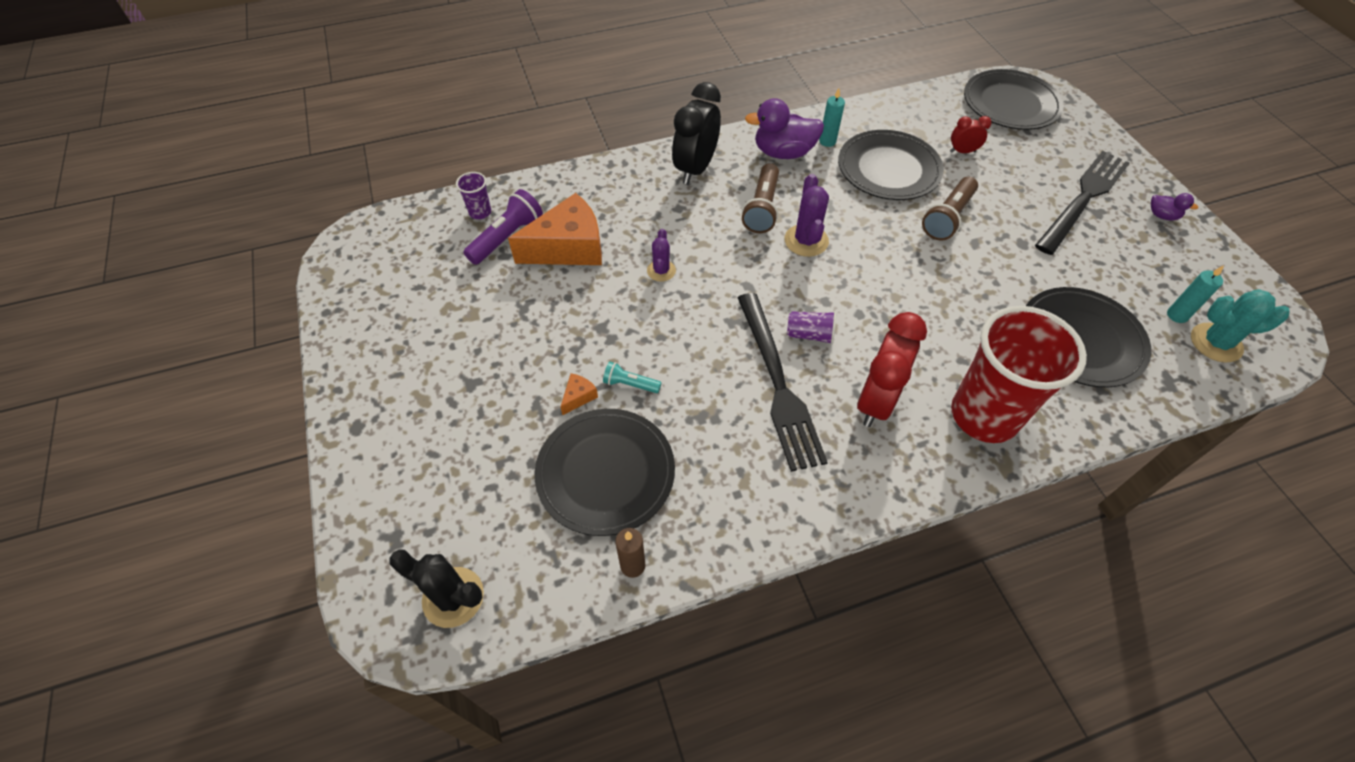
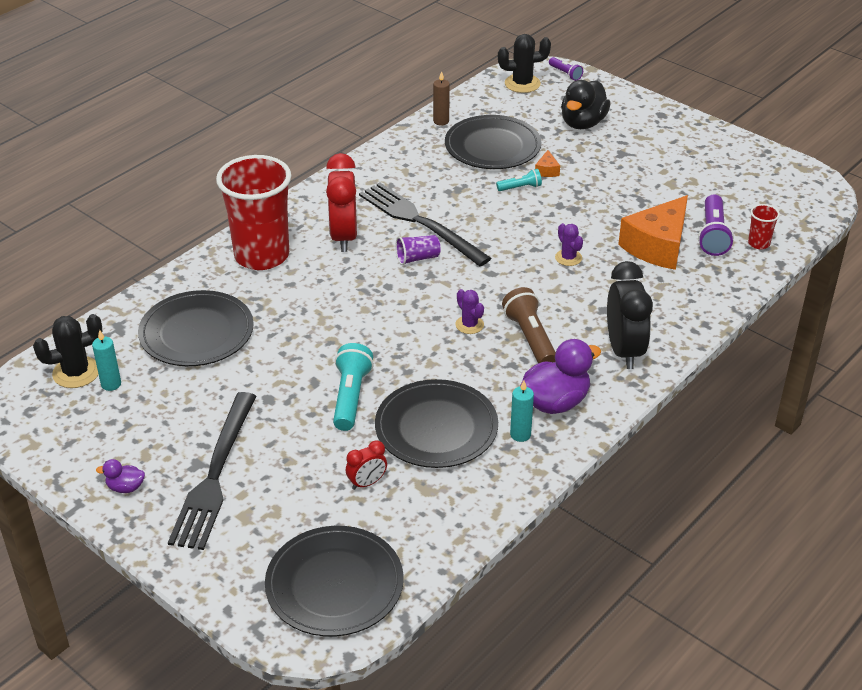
camera: 150 degrees right, 15 degrees down
(373, 587) = (565, 74): none -> purple flashlight
(460, 460) = (583, 123): none -> black duck
(480, 212) = (758, 243): purple cup -> red cup
(806, 241) = (469, 325): purple cactus -> purple cactus, size x0.64
(948, 218) = (350, 397): brown flashlight -> turquoise flashlight
(1216, 343) = (76, 372): turquoise cactus -> black cactus

